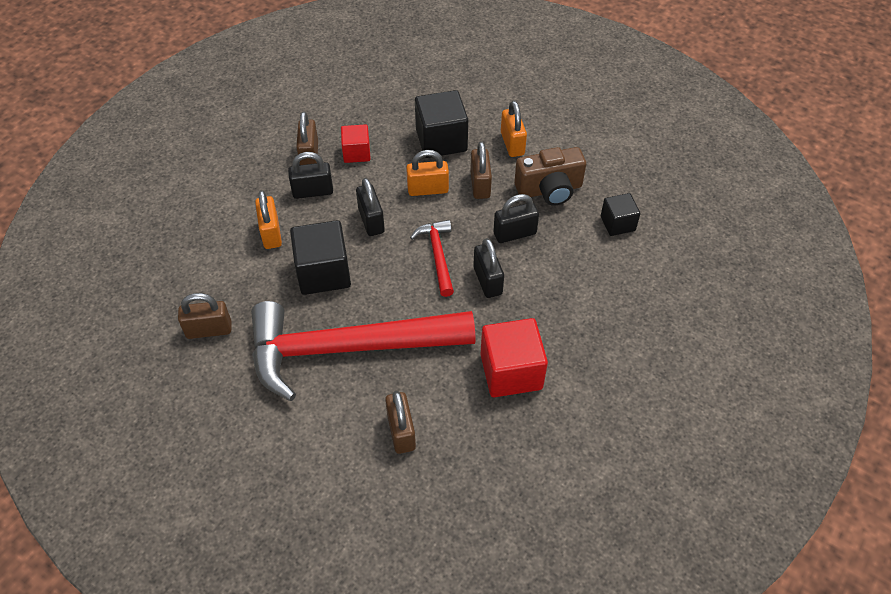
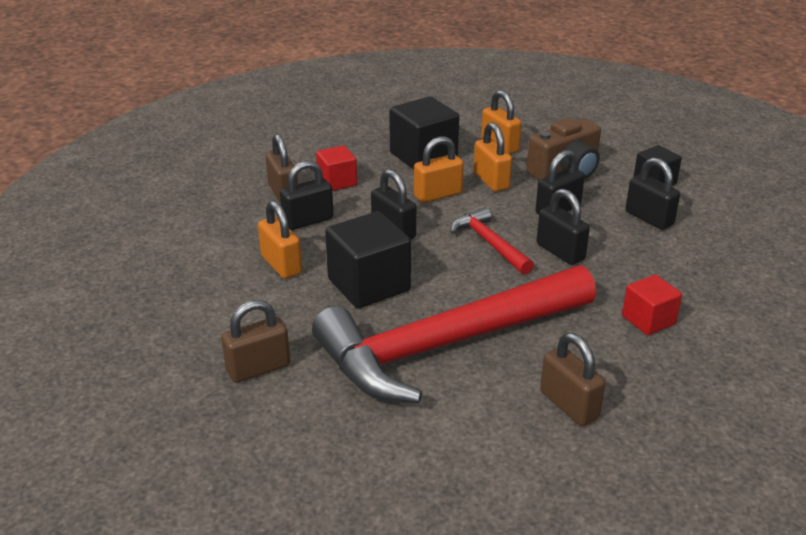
camera: 20 degrees left, 20 degrees down
(480, 185) = (491, 181): brown padlock -> orange padlock
(511, 371) = (648, 320): red cube -> red cube, size x0.59
(584, 264) = (649, 218): none -> black padlock

